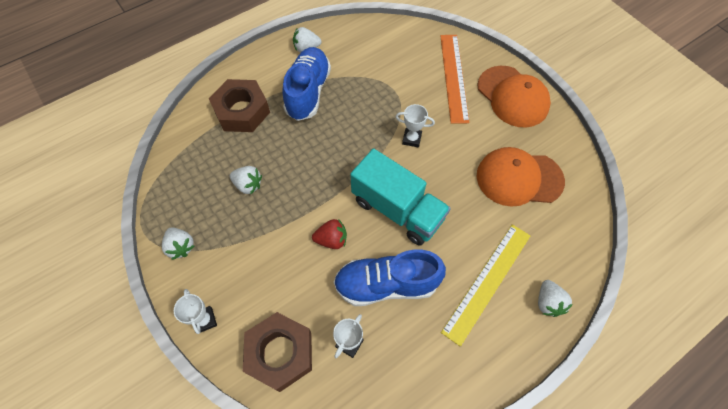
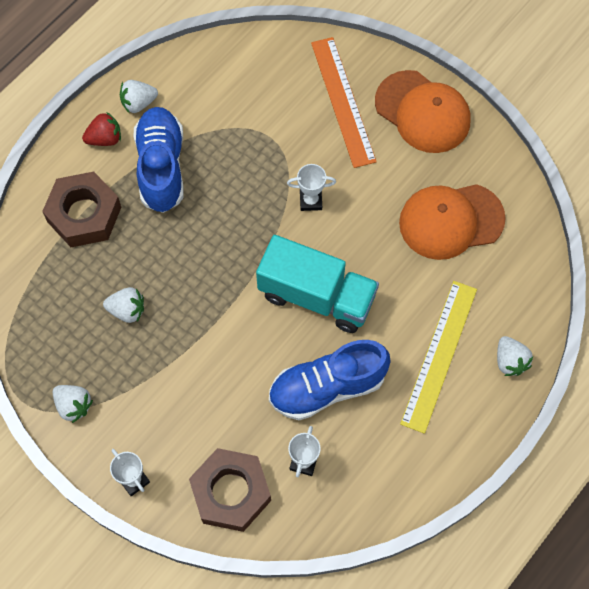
camera: 15 degrees left, 5 degrees up
(331, 240) = (249, 352): red strawberry -> red strawberry (105, 138)

